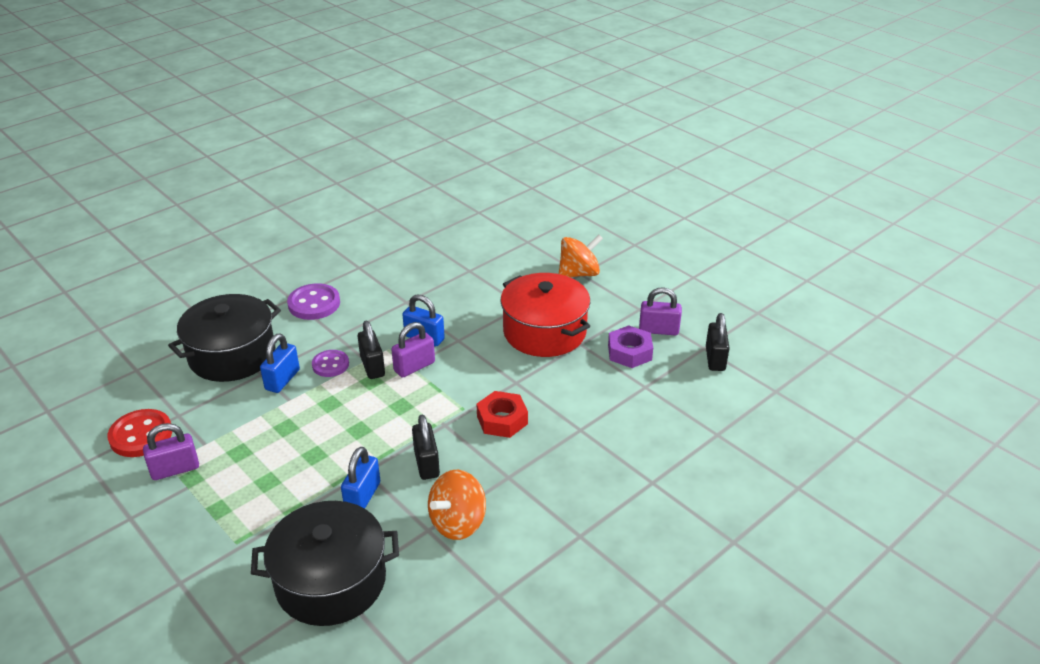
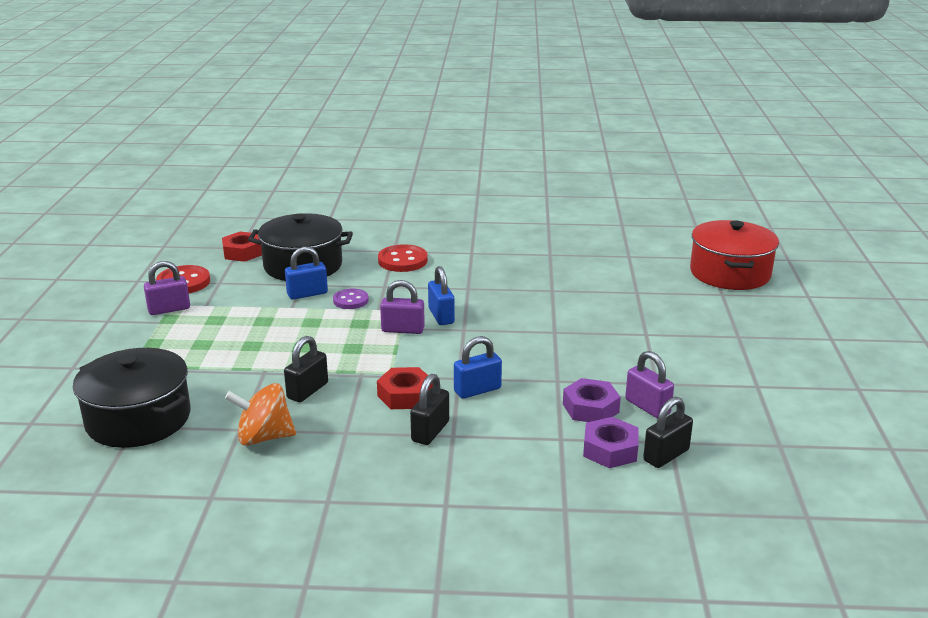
camera: 45 degrees right, 10 degrees down
(148, 373) = (243, 252): none -> red nut
(175, 469) = (169, 309): purple padlock -> purple padlock turned 45 degrees counterclockwise
(314, 304) = (402, 260): purple button -> red button
(362, 496) = (237, 385): blue padlock -> blue padlock (477, 390)
(372, 366) = (375, 315): black padlock -> black padlock (430, 431)
(544, 332) = (541, 357): red pot -> red pot (730, 273)
(579, 273) = (644, 333): orange spinning top -> none
(682, 375) = (610, 449): none -> purple nut

